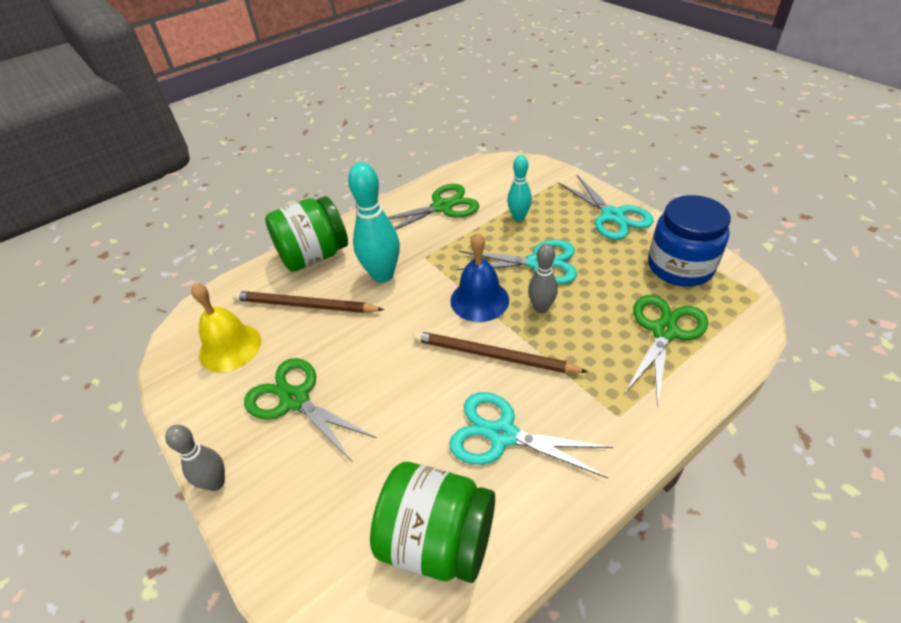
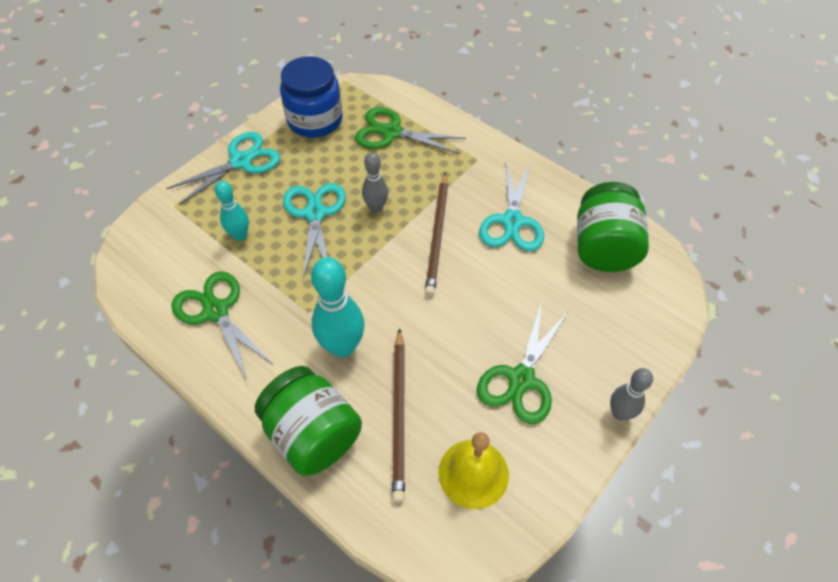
camera: 105 degrees left, 10 degrees up
(479, 300) = (371, 254): blue bell -> none

